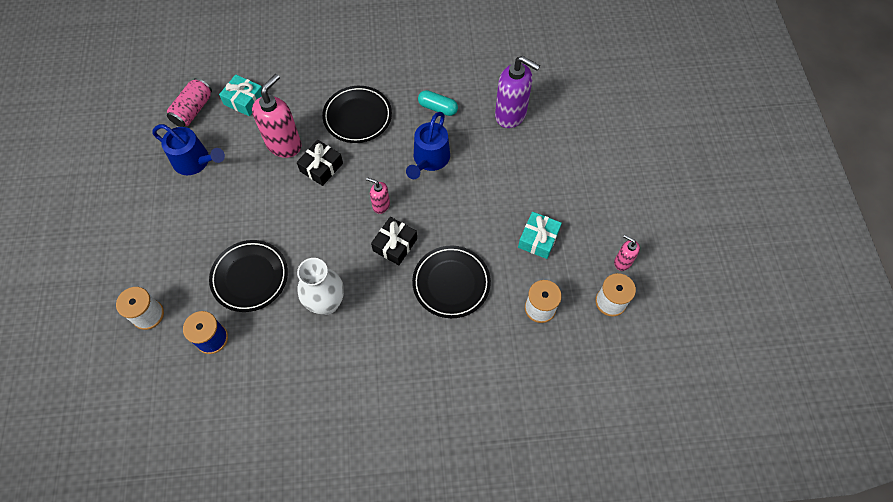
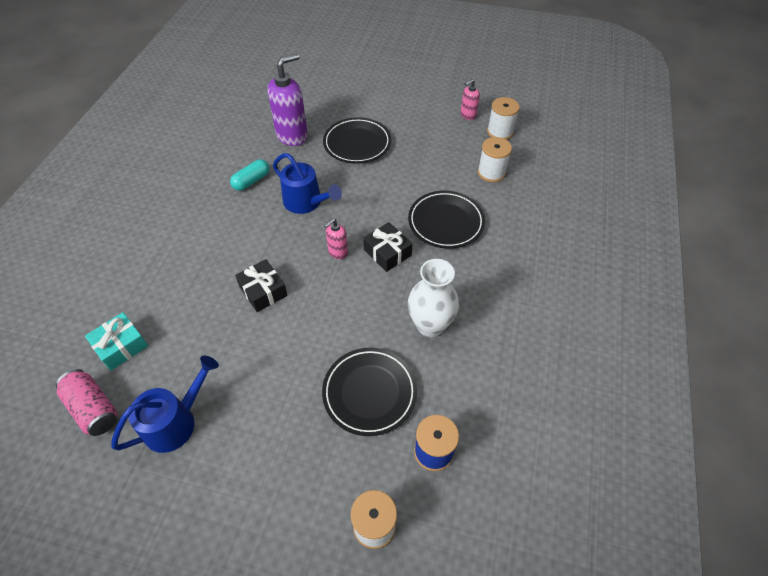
camera: 70 degrees left, 10 degrees down
(284, 144) = (212, 319): pink soap dispenser -> none
(357, 117) = (219, 244): black plate -> black plate (357, 144)
(538, 239) = (426, 155): turquoise gift -> none

